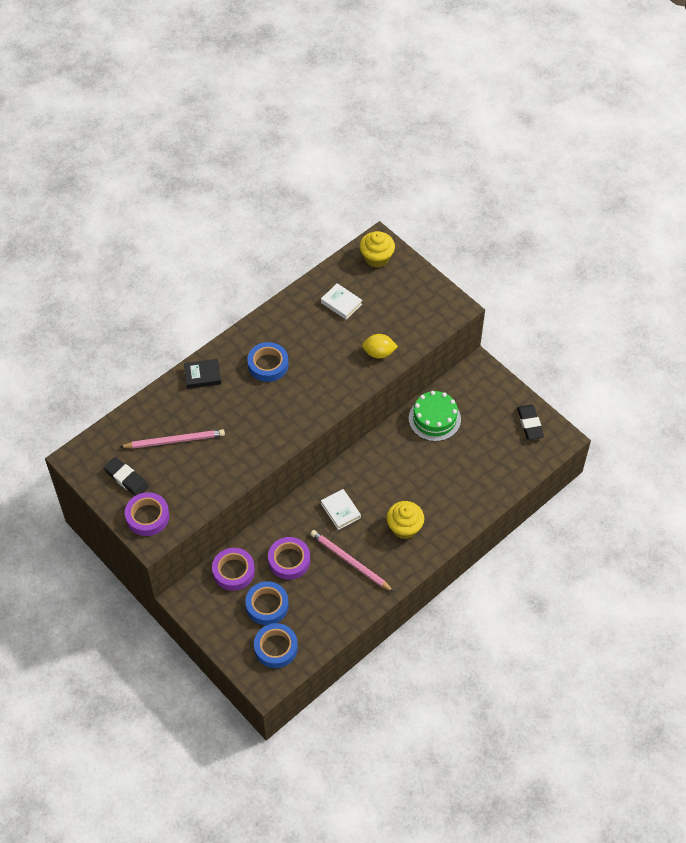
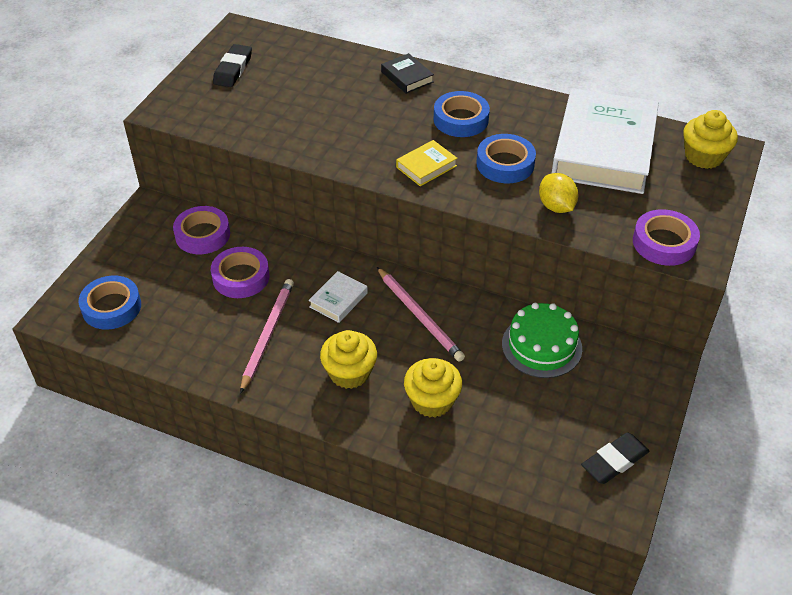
camera: 65 degrees right, 10 degrees down
(147, 516) = (191, 99): purple tape -> purple tape (664, 243)
(175, 440) = (304, 85): pink pencil -> pink pencil (419, 316)
(267, 605) = (168, 279): blue tape -> blue tape (505, 164)
(304, 404) = (426, 166): none -> yellow book
(341, 303) = (603, 149): white book -> white book, size x2.43
(447, 492) = (432, 401): none -> yellow cupcake

